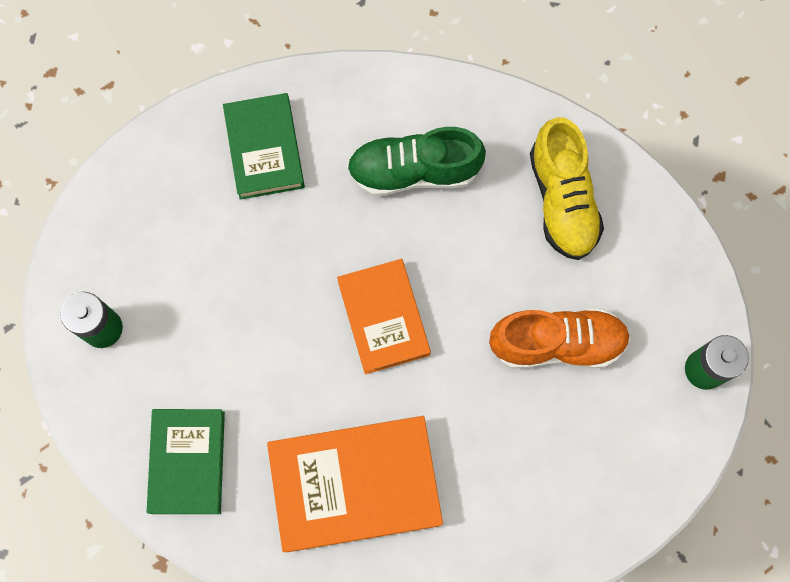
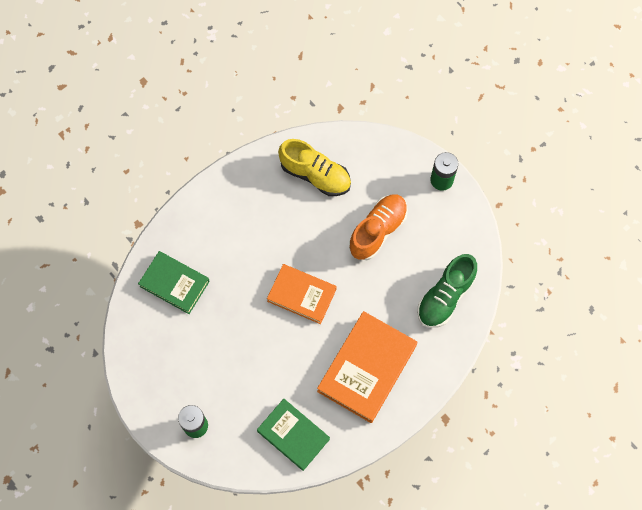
camera: 50 degrees left, 5 degrees down
(413, 171) = (245, 227): green shoe -> green shoe (445, 296)

